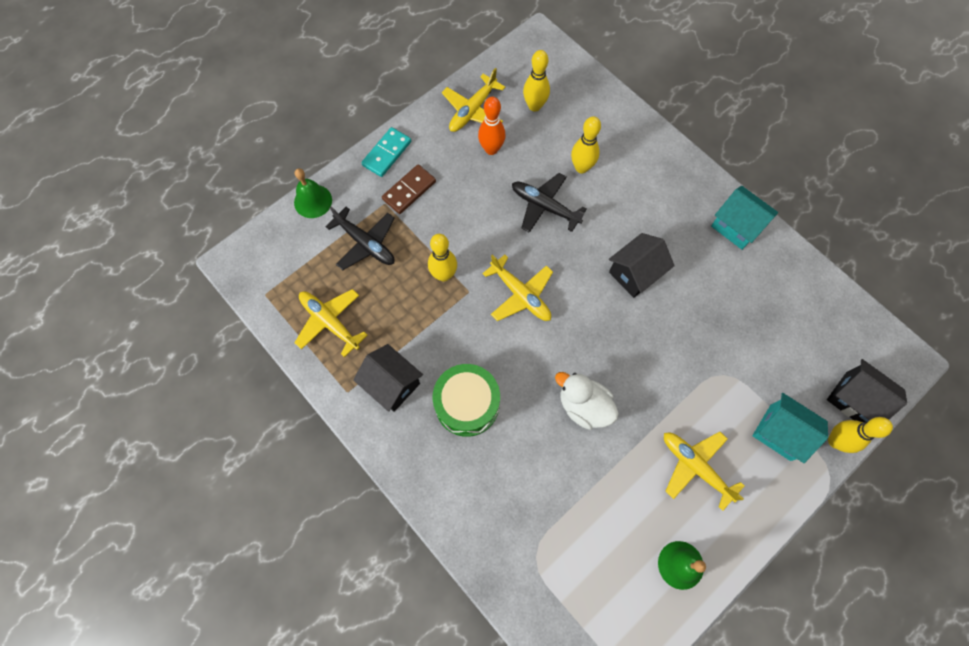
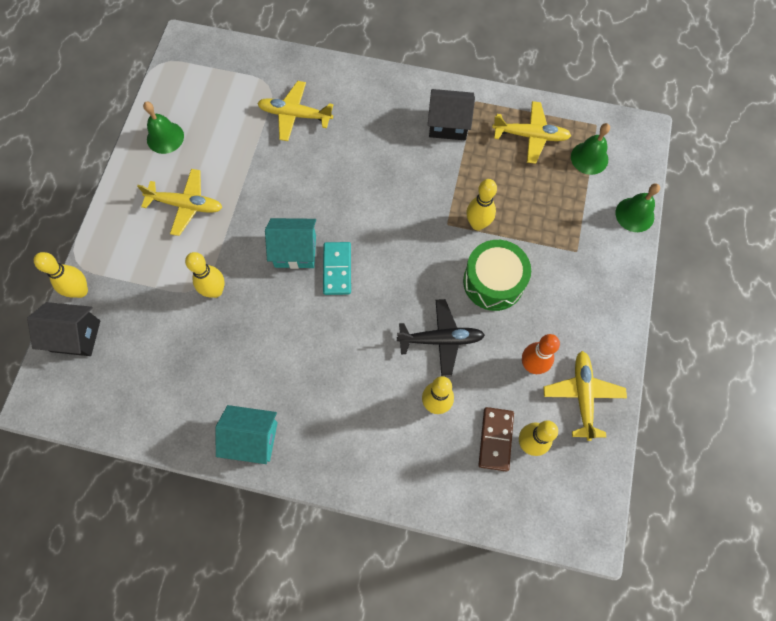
camera: 145 degrees right, 0 degrees up
(301, 269) = (589, 158): none -> green bell
(365, 243) = (560, 208): black plane -> none
(387, 153) = (617, 297): turquoise domino -> turquoise domino (337, 269)
(409, 190) = (567, 276): brown domino -> brown domino (495, 439)
(467, 404) = (384, 144): green drum -> green drum (493, 281)
(520, 294) = (404, 248): yellow plane -> yellow plane (295, 115)
(584, 406) = (296, 196): white duck -> none
(635, 273) = (320, 328): black house -> none
(708, 361) = (215, 291): none -> yellow bowling pin
(780, 432) = (129, 270): turquoise house -> turquoise house (295, 251)

